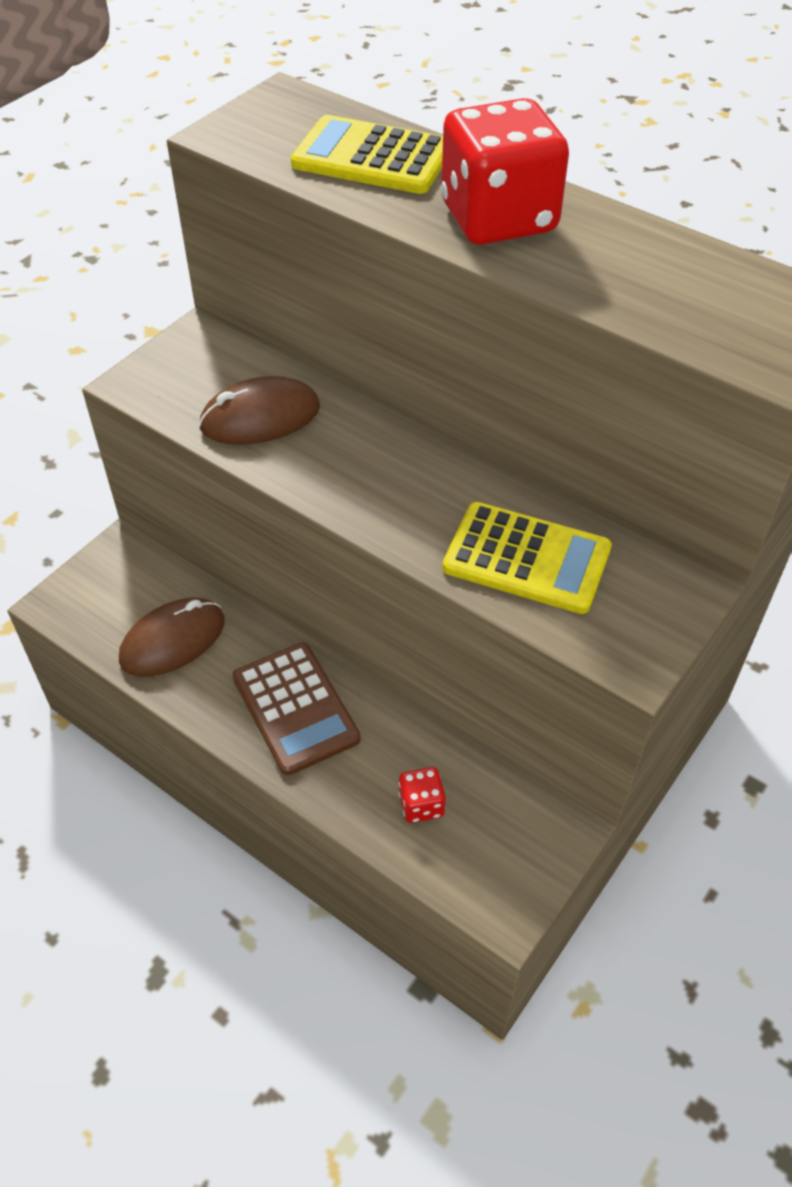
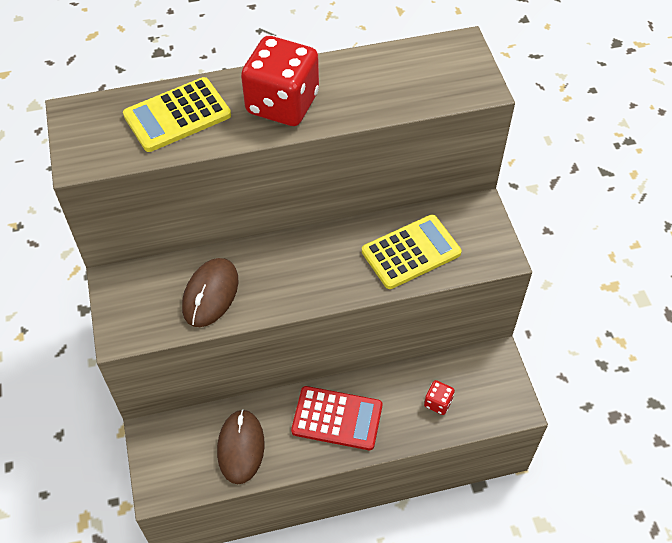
camera: 50 degrees left, 5 degrees up
(296, 708) = (337, 418): brown calculator -> red calculator

